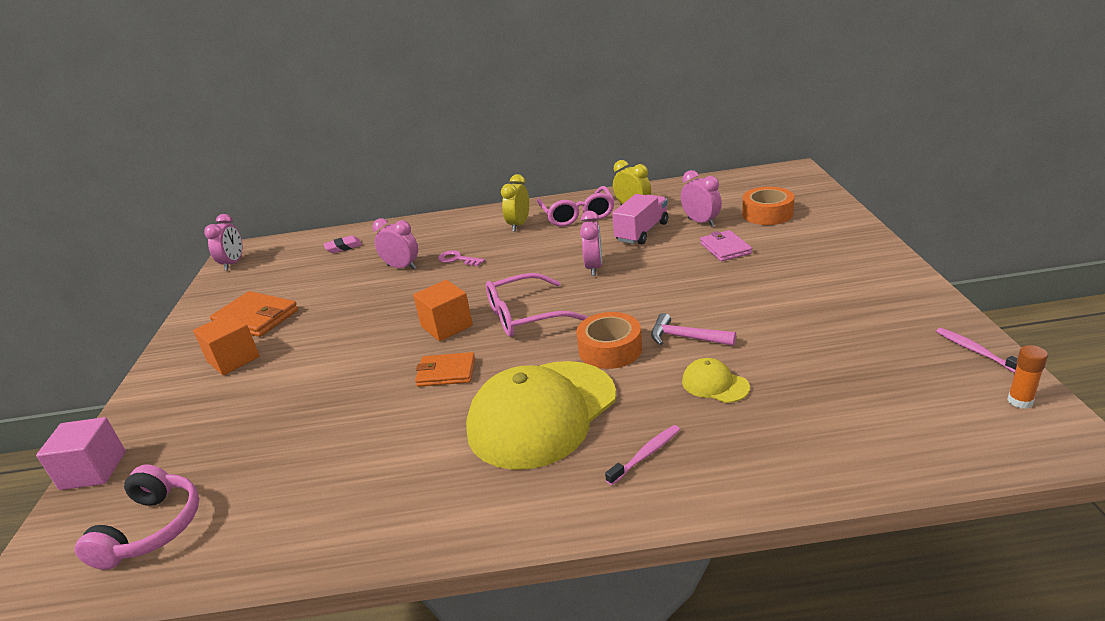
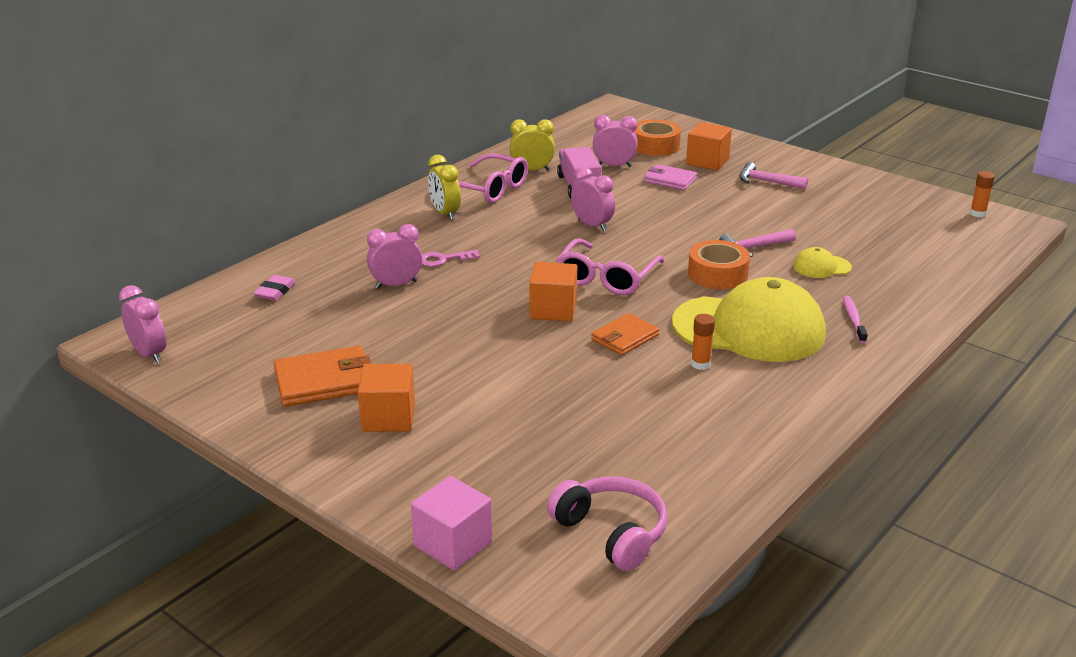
camera: 50 degrees left, 0 degrees up
(450, 425) = (700, 364): none -> orange glue stick
(542, 413) = (749, 329): yellow cap -> yellow cap turned 75 degrees counterclockwise
(790, 241) = (707, 161): none -> orange cube
(814, 277) = (767, 182): none -> pink hammer
(976, 352) = (922, 196): pink toothbrush -> none

